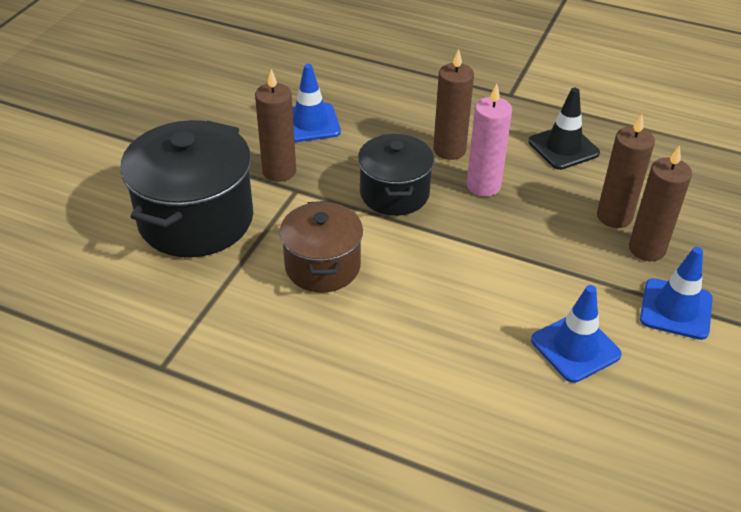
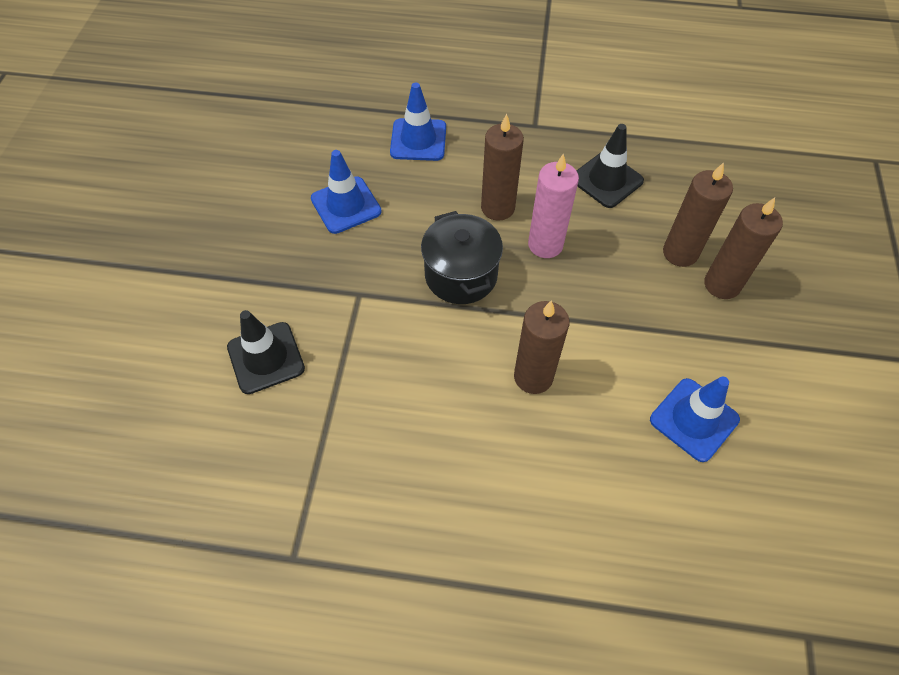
camera: 15 degrees left, 15 degrees up
(196, 219) = (266, 358): black pot -> black traffic cone
(279, 171) = (333, 274): brown candle -> brown candle (533, 377)
(322, 266) = (418, 385): brown pot -> none
(676, 309) = (770, 349): blue traffic cone -> blue traffic cone (418, 140)

